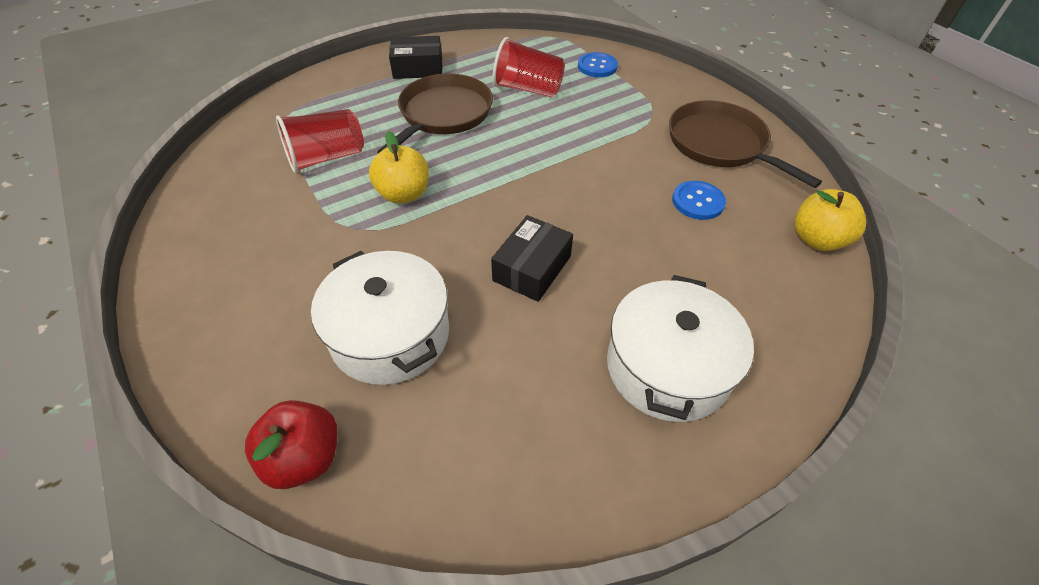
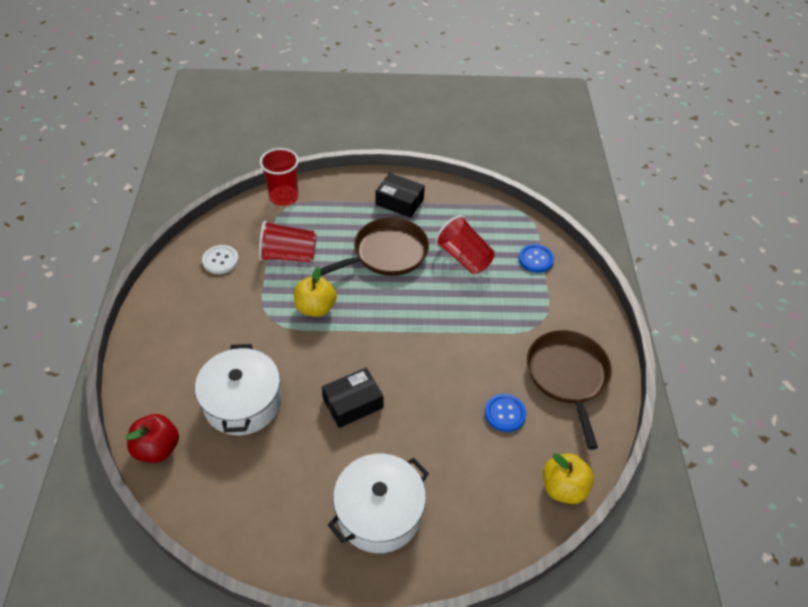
camera: 30 degrees right, 0 degrees up
(238, 195) = (220, 260): none -> white button
(276, 107) = (284, 197): none -> red cup

